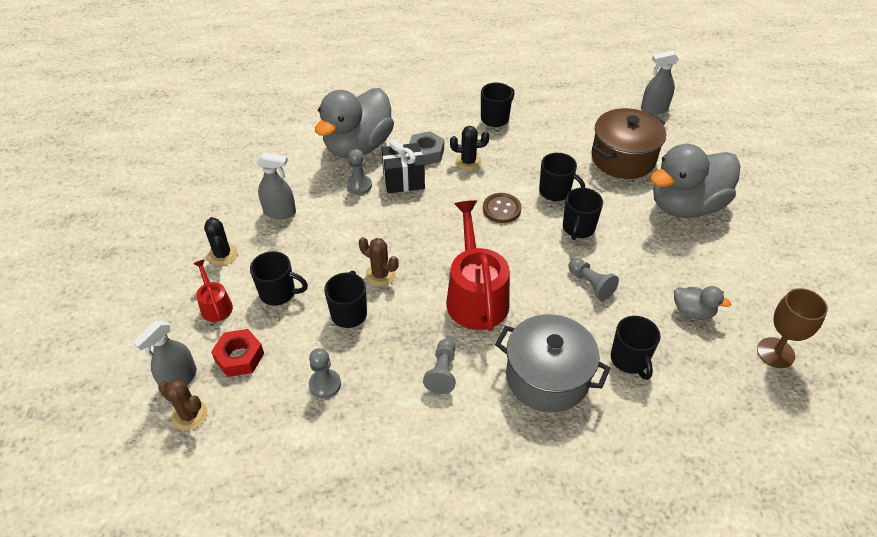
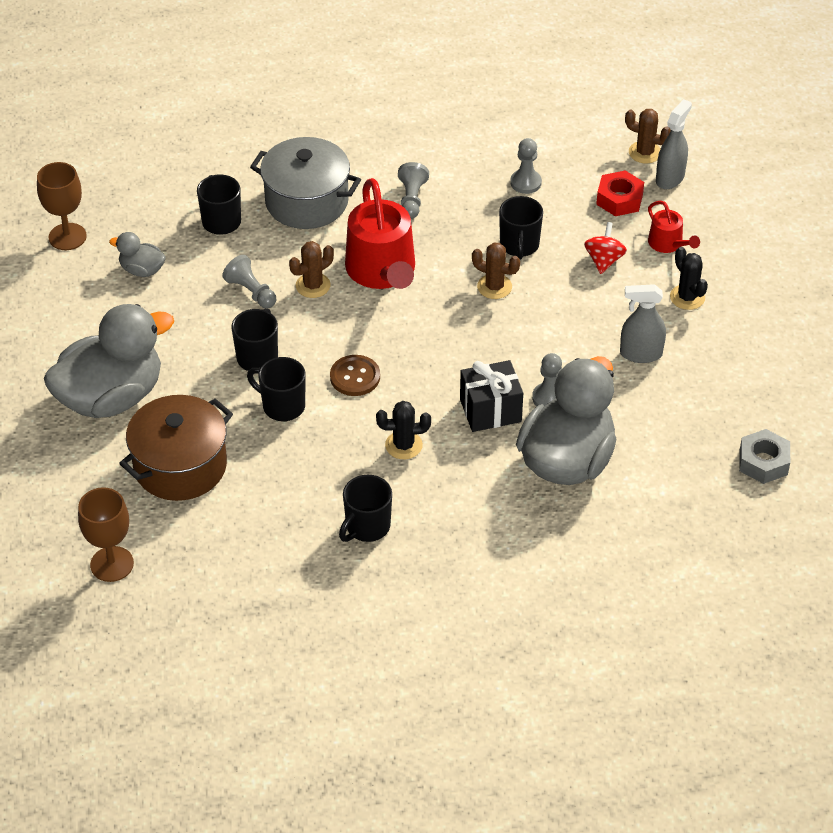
camera: 175 degrees right, 0 degrees up
(278, 293) = (604, 260): black mug -> red spinning top
(426, 153) = (466, 456): grey nut -> grey nut (763, 462)
(537, 286) = (313, 285): none -> brown cactus
(654, 109) = (112, 564): grey spray bottle -> brown goblet

